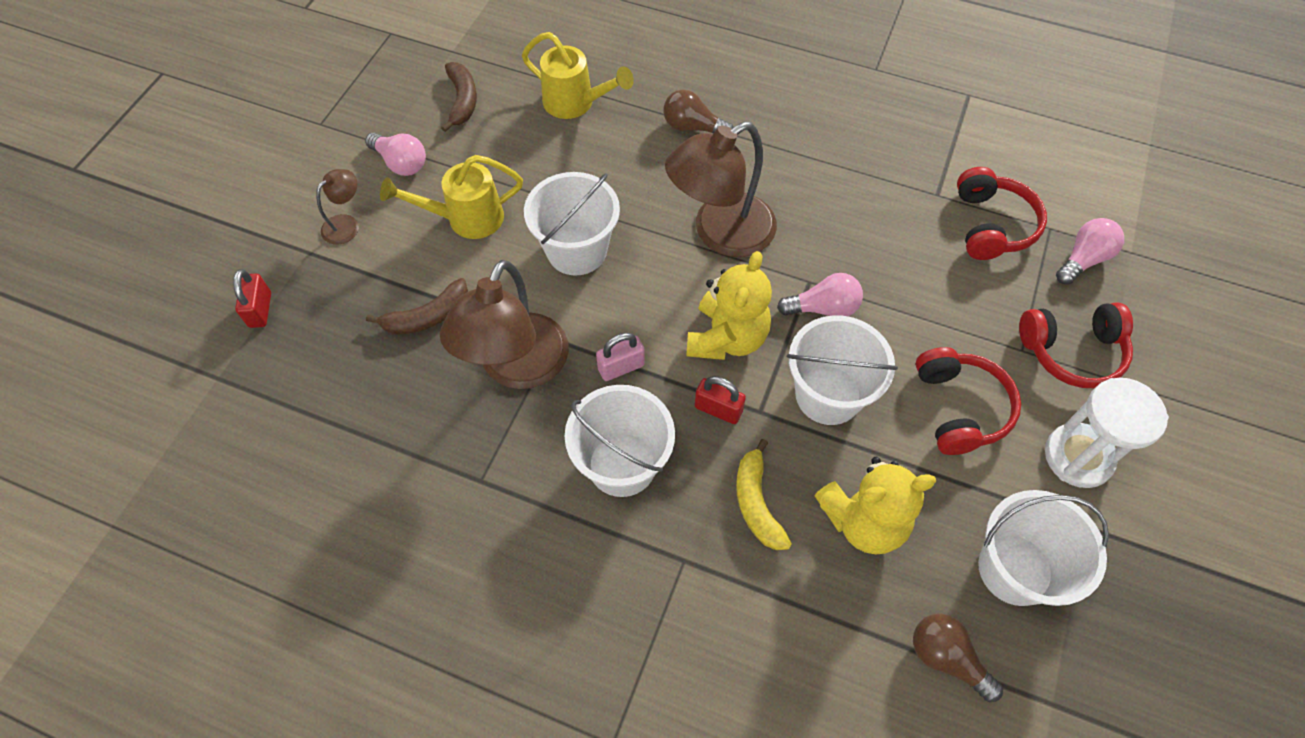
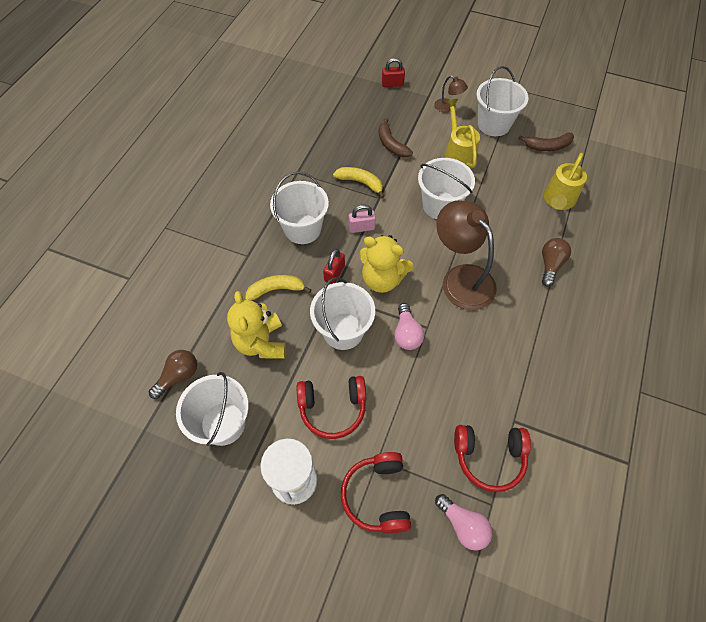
camera: 90 degrees right, 0 degrees up
(401, 163) = (493, 124): pink light bulb -> white bucket
(517, 368) = (360, 183): brown lamp -> yellow banana
(621, 367) = (361, 228): pink padlock -> pink padlock turned 75 degrees counterclockwise

